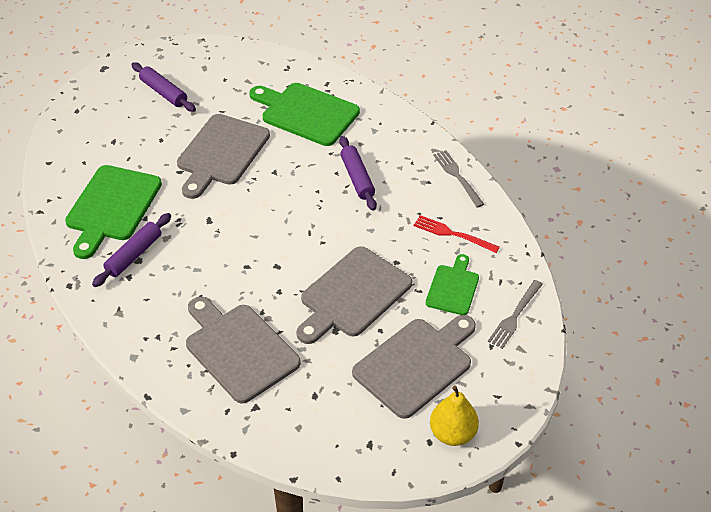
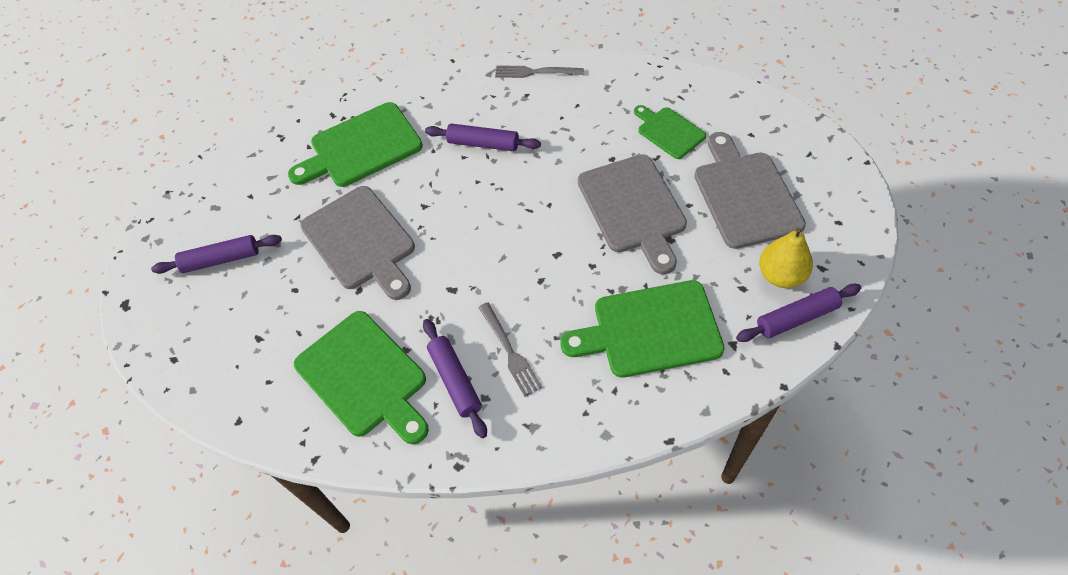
camera: 55 degrees left, 10 degrees up
(239, 349) = (650, 330): grey cutting board -> green cutting board
(306, 442) = (796, 318): none -> purple rolling pin
(452, 234) = (603, 105): red fork -> none
(452, 433) = (837, 202): yellow pear -> yellow pear (780, 275)
(514, 317) = (727, 105): grey fork -> grey fork (510, 352)

